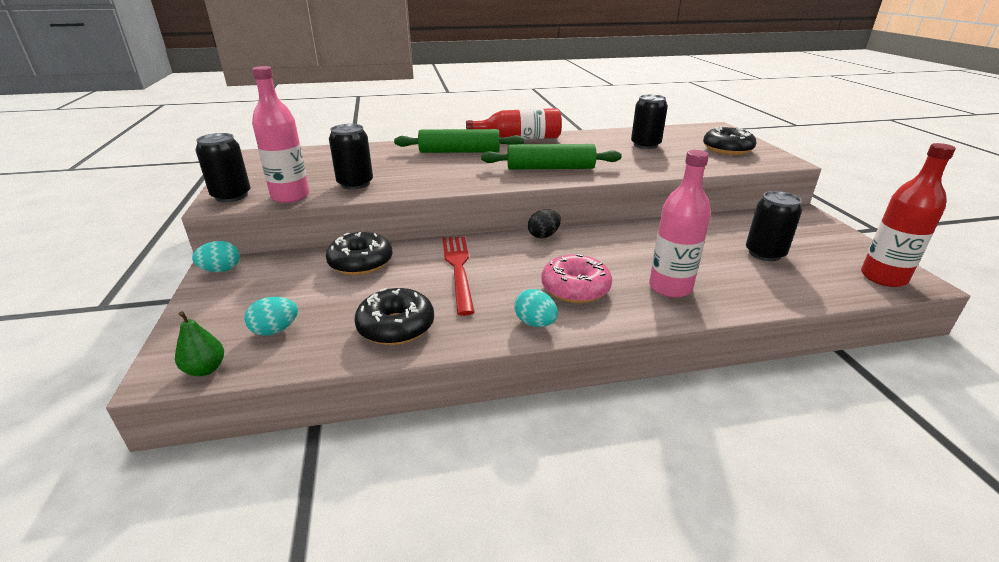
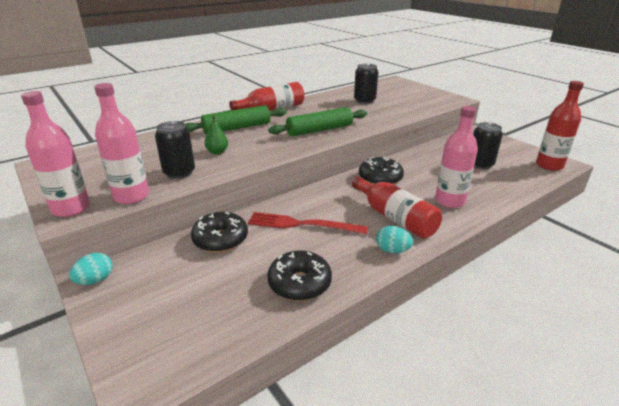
camera: 25 degrees left, 0 degrees up
(205, 369) = (174, 372): green pear -> green pear (217, 152)
(231, 196) = (71, 208): black can -> pink bottle
(275, 330) = (203, 318): turquoise egg -> none
(458, 269) = (302, 224): red fork -> red fork turned 45 degrees counterclockwise
(543, 236) = (338, 183): black egg -> none
(575, 288) = (395, 218): pink donut -> red bottle
(727, 149) = (417, 96): black donut -> black donut (380, 178)

